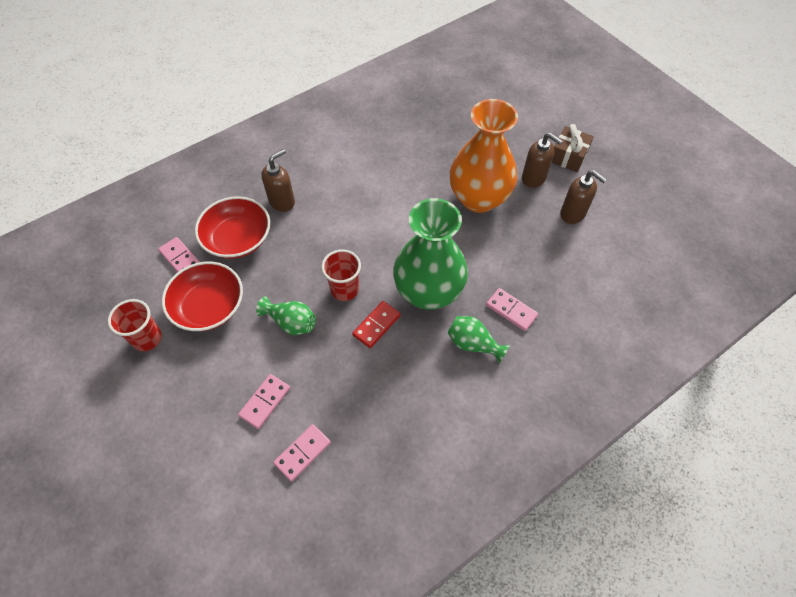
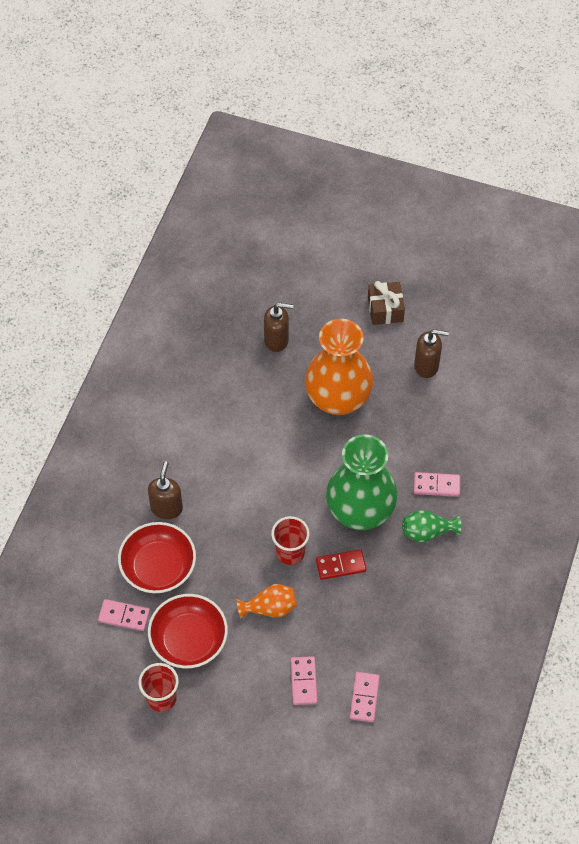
camera: 35 degrees left, 0 degrees up
(291, 323) = (270, 608): green vase -> orange vase
(376, 325) = (341, 565): red domino -> red domino turned 75 degrees clockwise
(534, 178) = (371, 350): brown soap dispenser -> brown soap dispenser (277, 340)

